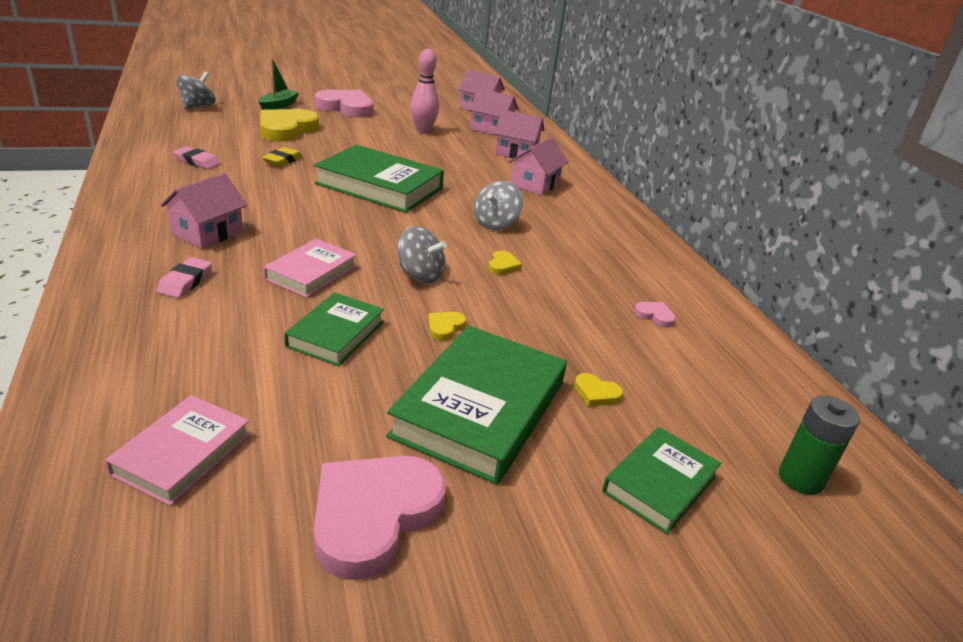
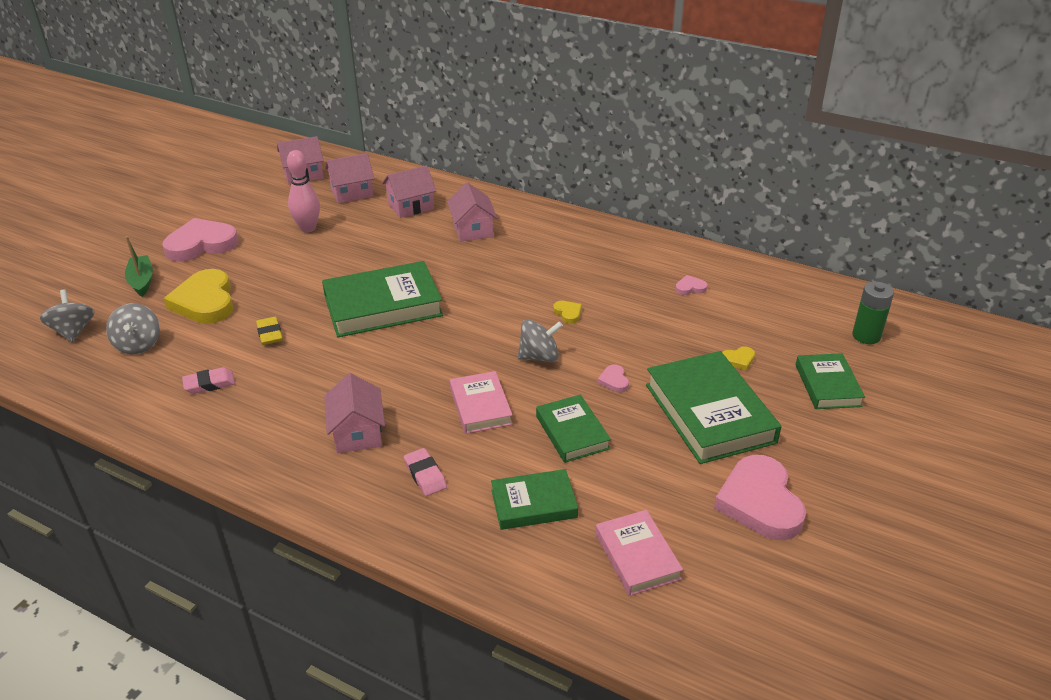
camera: 40 degrees left, 5 degrees up
(203, 353) = (534, 504): none -> green book
(445, 327) = (614, 381): yellow heart -> pink heart
(496, 224) = (509, 283): grey spinning top -> grey spinning top (138, 344)

